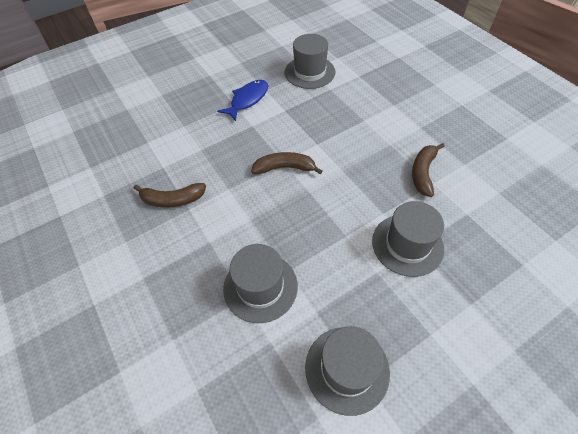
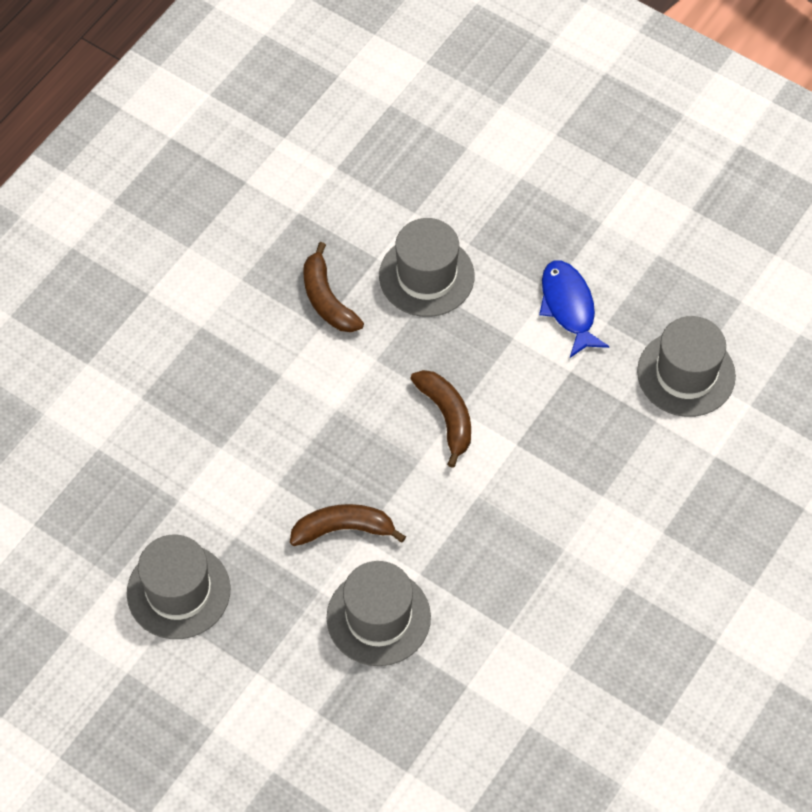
camera: 65 degrees right, 5 degrees up
(247, 100) = (568, 307): blue fish -> blue fish turned 120 degrees counterclockwise
(260, 287) = (242, 461): grey hat -> grey hat (426, 276)
(423, 173) = (522, 610): brown banana -> brown banana (343, 529)

